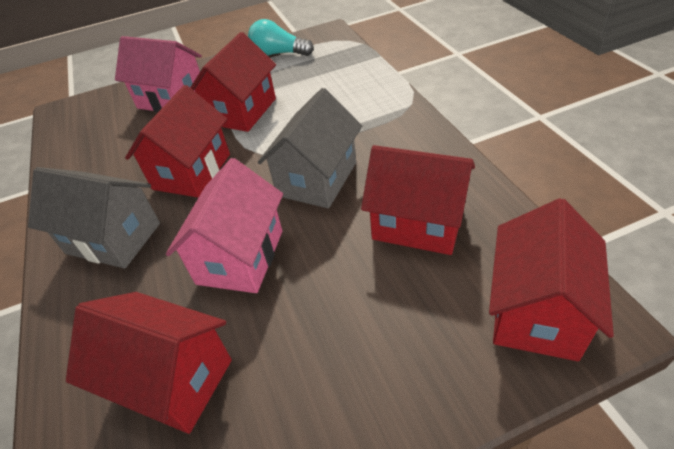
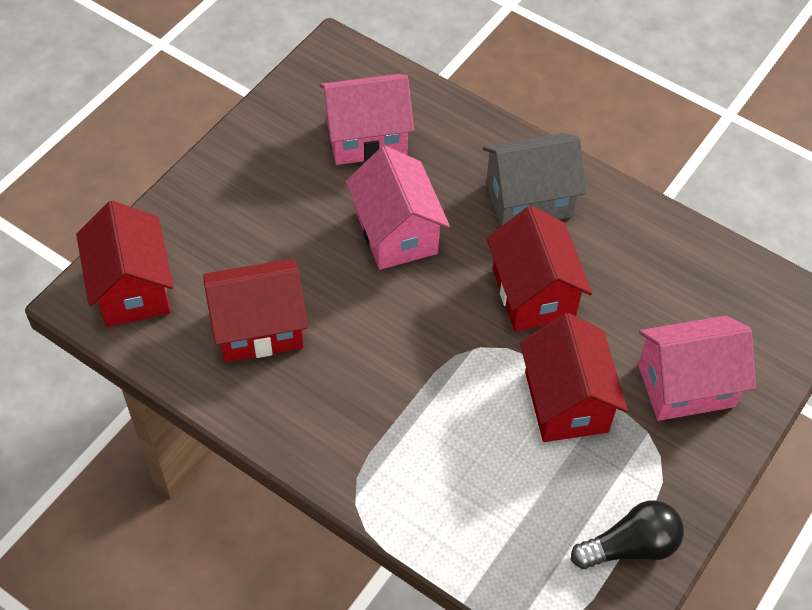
camera: 140 degrees right, 10 degrees up
(172, 379) = (366, 138): red house -> pink house
(279, 53) = (630, 546): turquoise light bulb -> black light bulb
(317, 179) = (390, 339): grey house -> none

